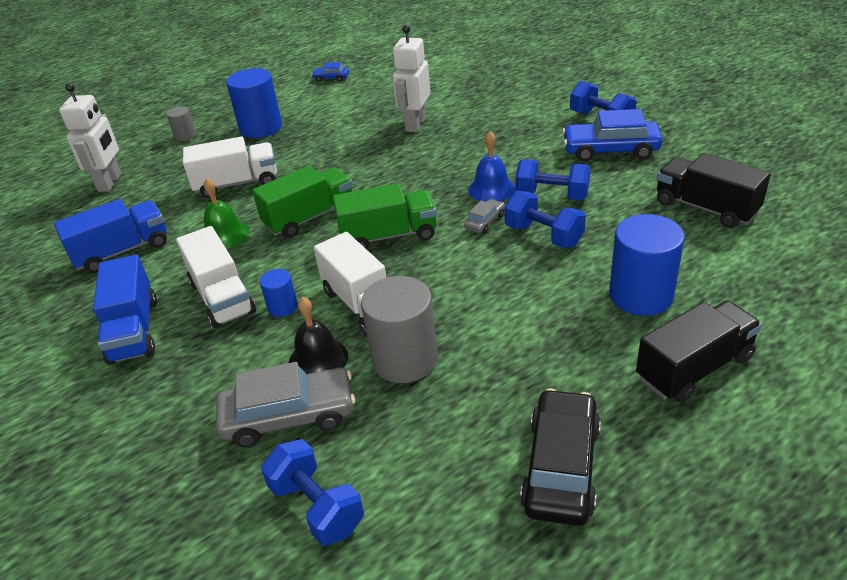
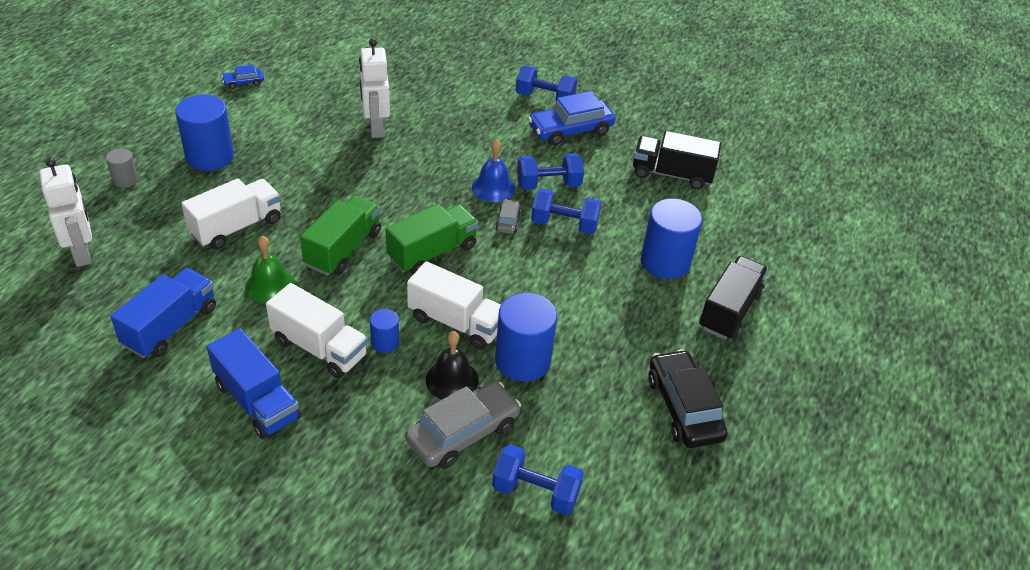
camera: 35 degrees left, 5 degrees up
(404, 359) = (522, 360): grey cylinder -> blue cylinder

